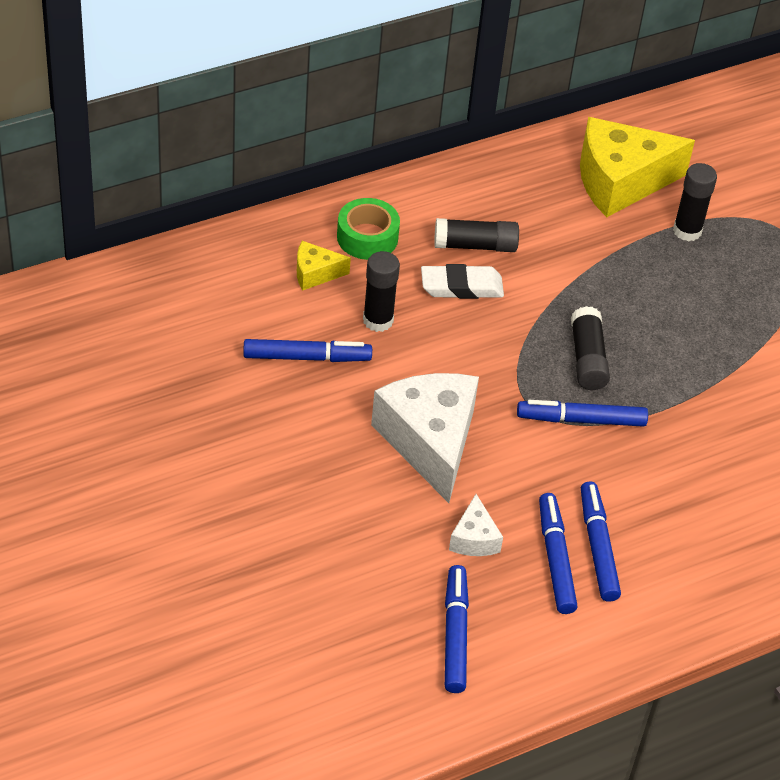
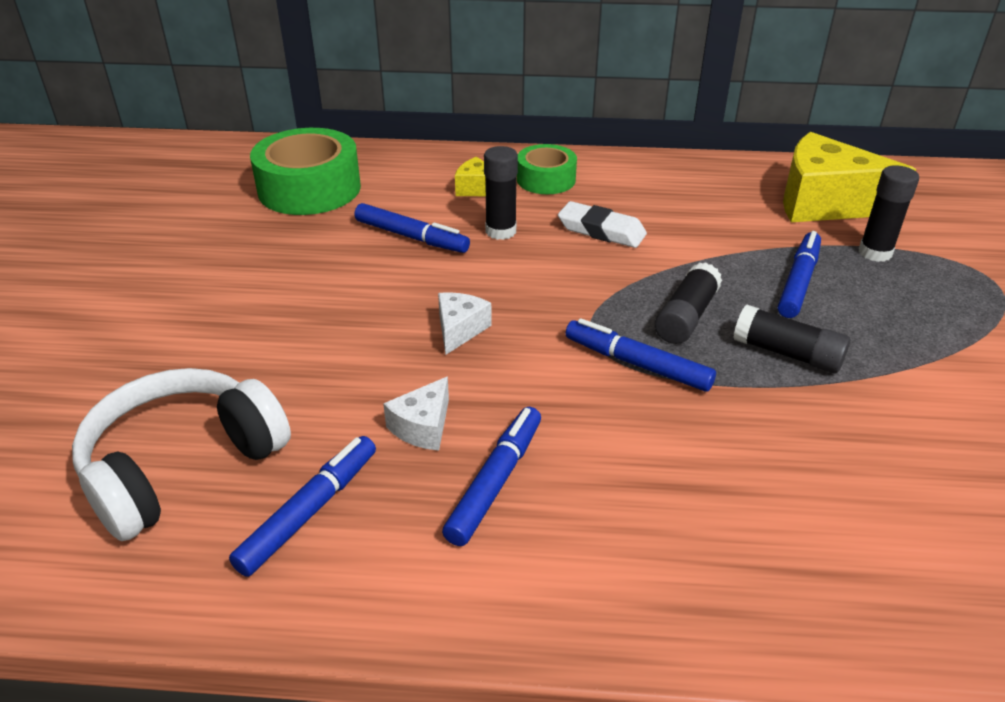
camera: 35 degrees right, 10 degrees down
(156, 332) = (309, 188): none -> green tape
(335, 643) = (182, 465): none -> white headphones
(429, 441) = (459, 330): white cheese -> white cheese, size x0.47
(475, 245) = (640, 208): black glue stick -> black glue stick (787, 353)
(598, 547) = (557, 489): blue marker -> blue marker (798, 282)

